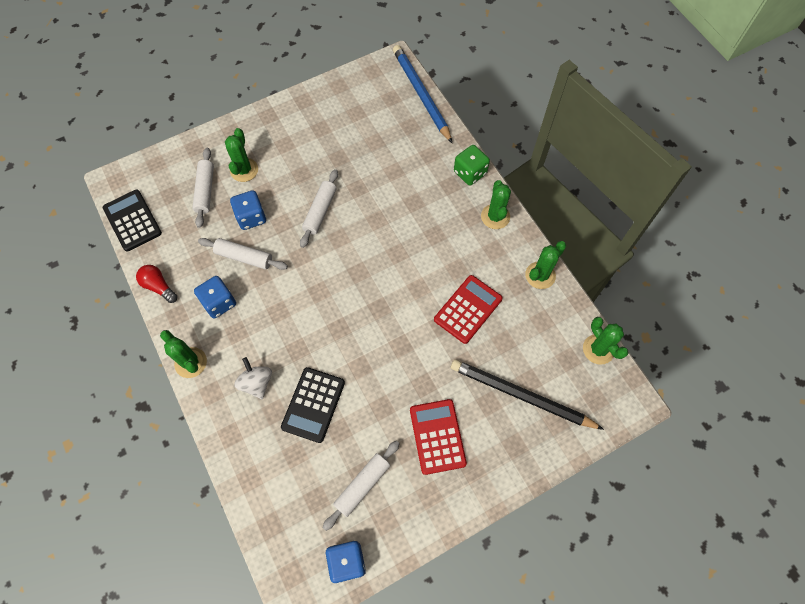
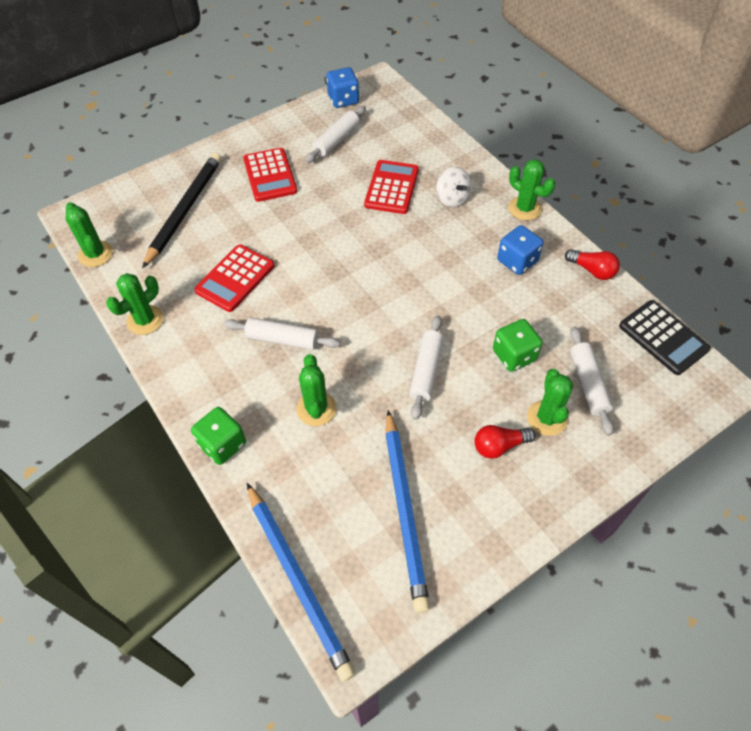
camera: 175 degrees right, 10 degrees down
(244, 257) = (506, 308): white rolling pin -> white rolling pin (282, 339)
(251, 217) = (514, 355): blue dice -> green dice
(282, 155) = (499, 446): none -> red light bulb
(313, 405) = (391, 187): black calculator -> red calculator
(353, 124) = (404, 510): none -> blue pencil
(495, 216) = (192, 385): green cactus -> green cactus (316, 409)
(521, 395) = (185, 210): black pencil -> black pencil turned 90 degrees counterclockwise

